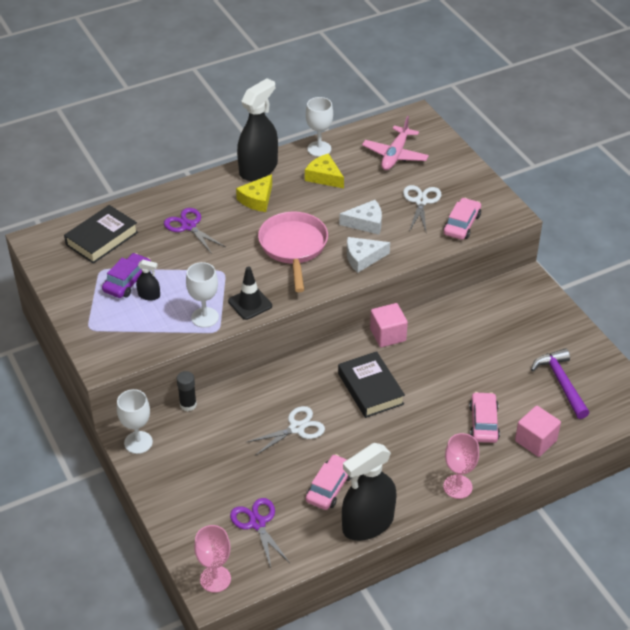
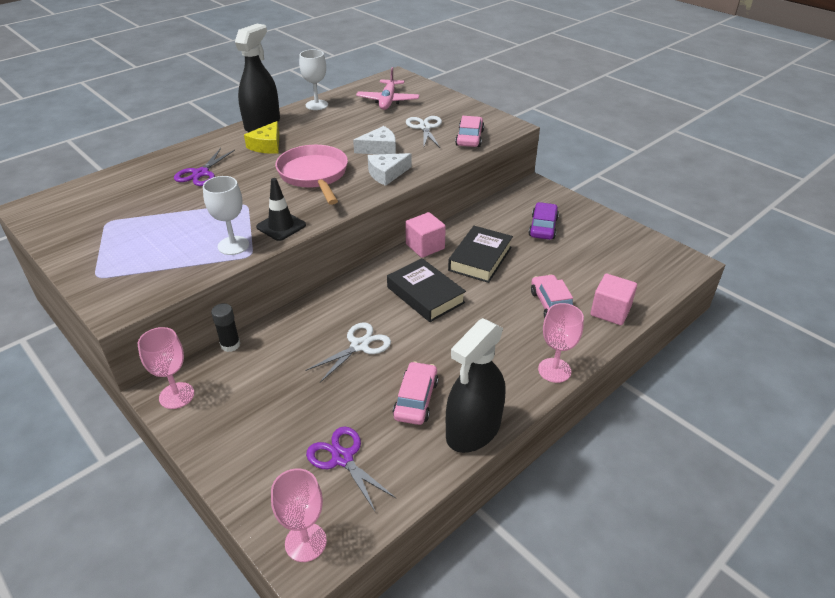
camera: 15 degrees left, 5 degrees down
(102, 239) = (106, 196): black book -> black book (480, 259)
(127, 281) = (139, 227): purple car -> purple car (543, 227)
(138, 442) = (176, 395): white goblet -> pink goblet
(149, 295) = (165, 236): black spray bottle -> none
(188, 226) = (200, 173): purple scissors -> purple scissors turned 105 degrees counterclockwise
(324, 177) = (328, 122): yellow cheese -> none
(561, 382) = (606, 258): purple hammer -> none

